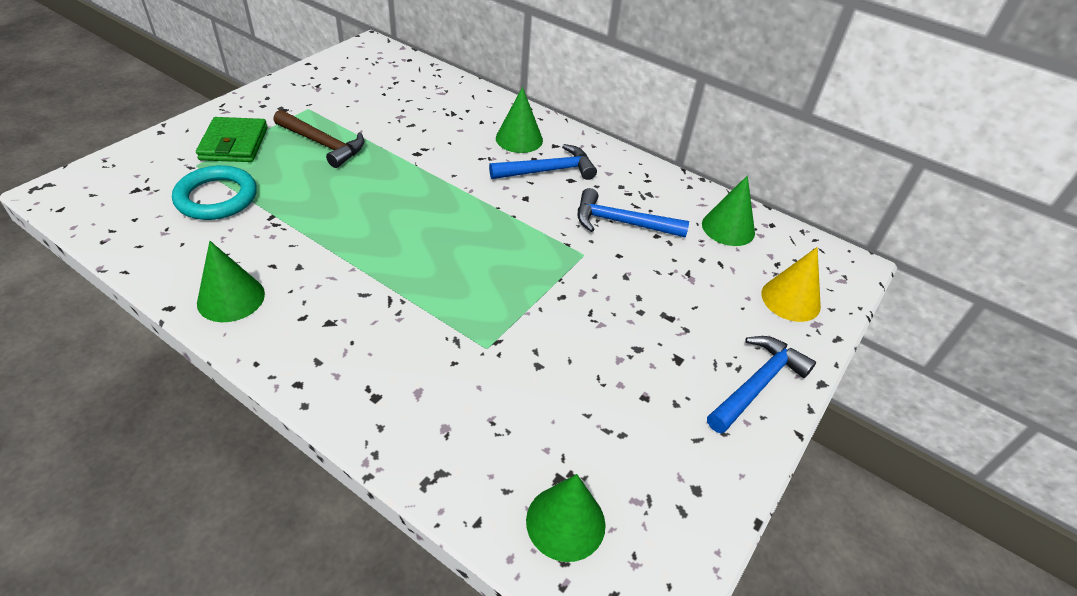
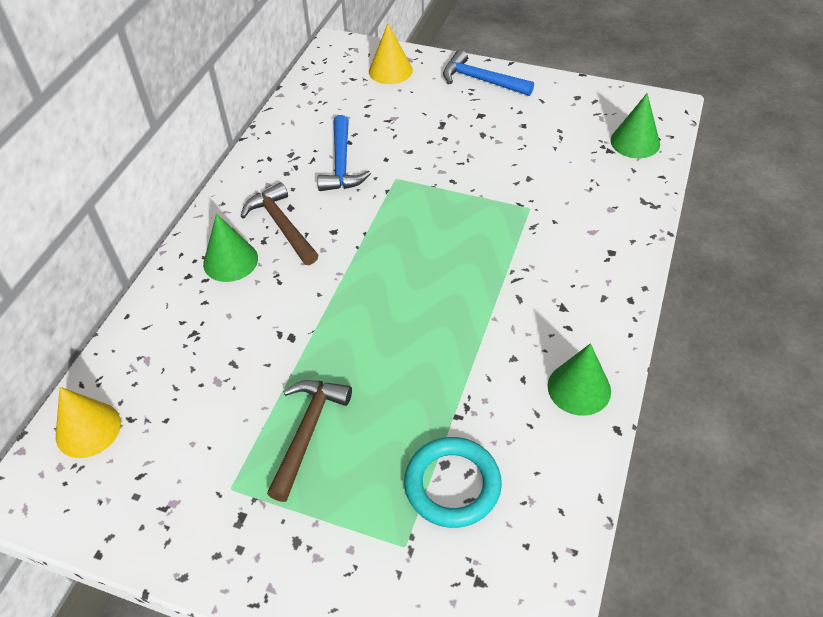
camera: 100 degrees left, 5 degrees up
(234, 144) = (343, 529): green wallet -> none
(399, 68) = (88, 429): none -> yellow cone
(548, 171) = (282, 226): blue hammer -> brown hammer
(728, 228) = (319, 105): green cone -> none

